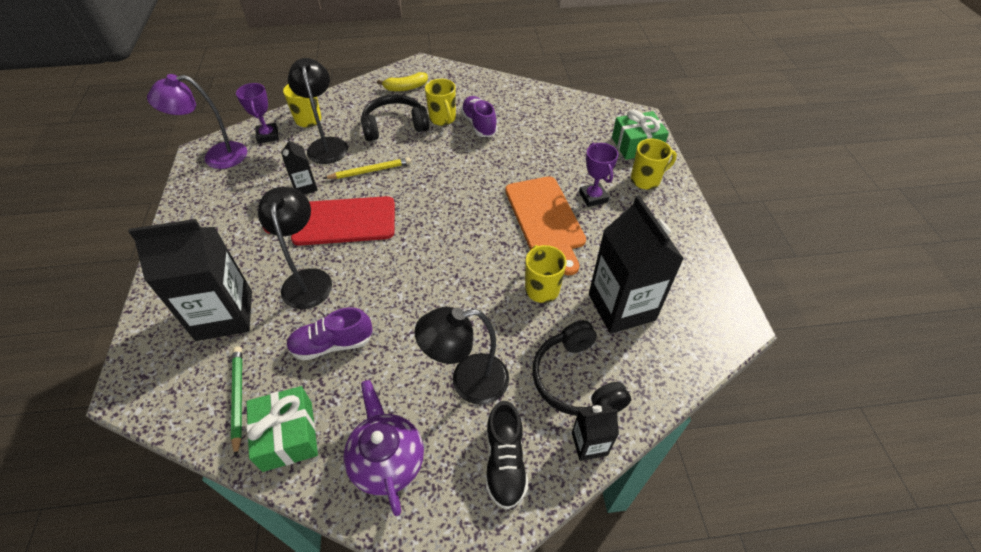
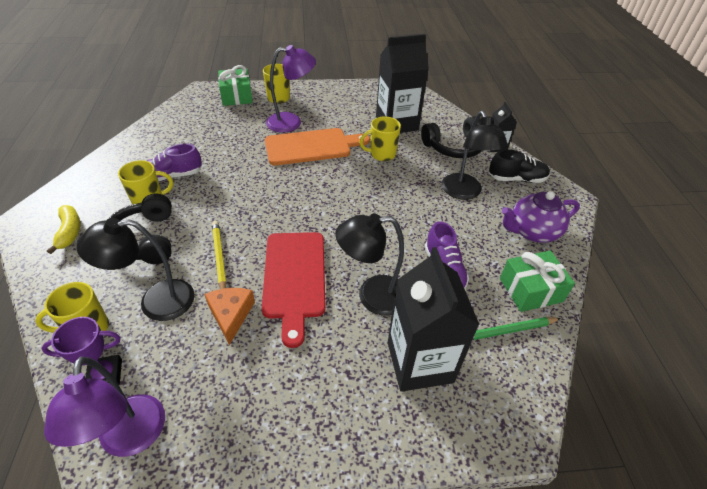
camera: 90 degrees left, 5 degrees down
(305, 187) = (231, 315): black carton -> orange cheese
(593, 197) = (291, 122): purple trophy -> purple lamp

